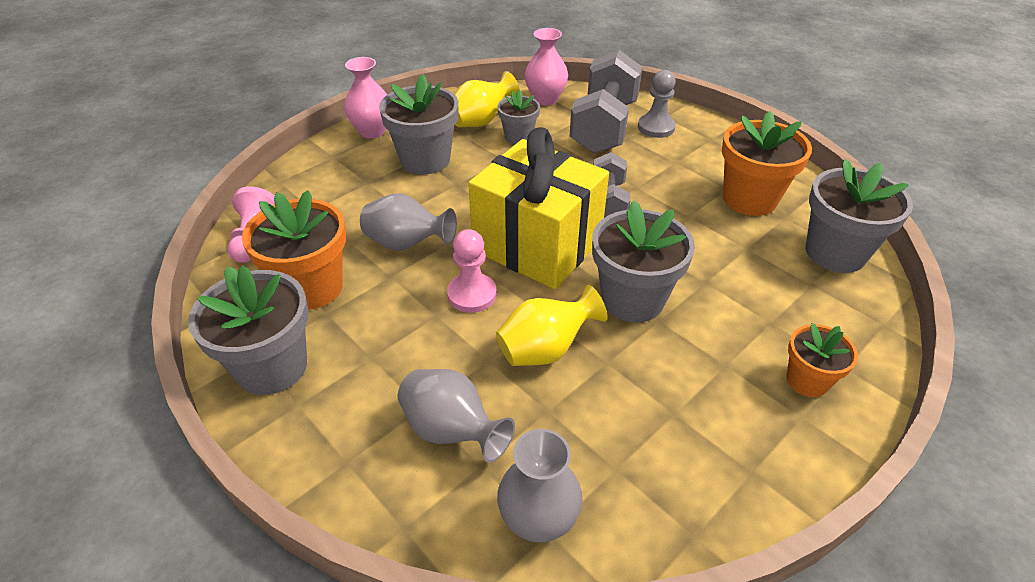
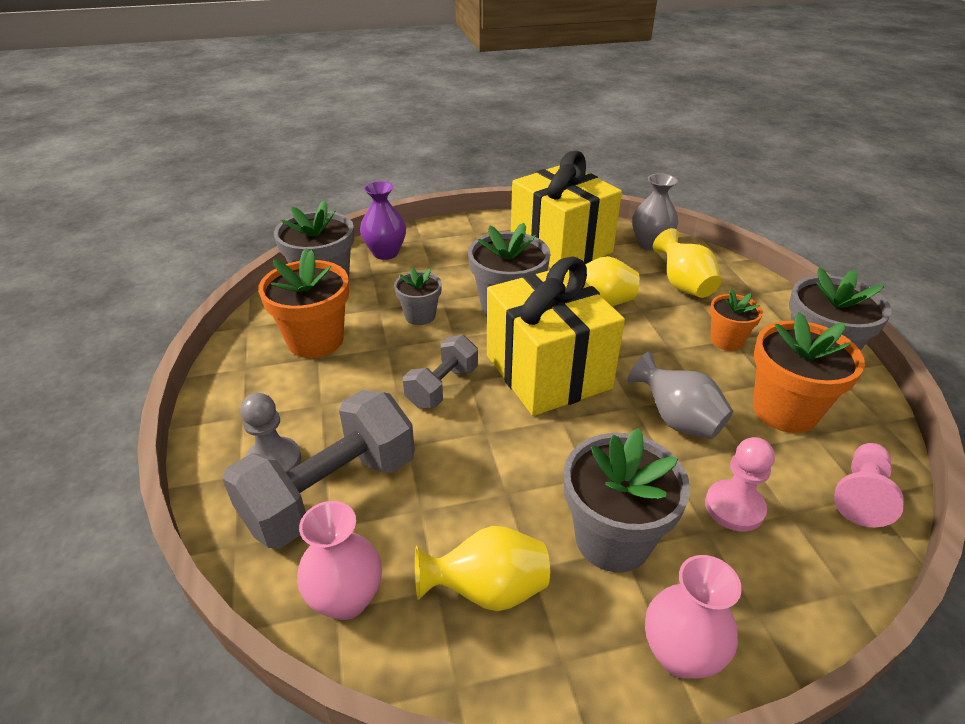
camera: 150 degrees left, 5 degrees down
(452, 431) = (683, 286): grey vase -> yellow vase
(472, 294) = (632, 353): pink pawn -> pink pawn (734, 507)
(518, 137) = (457, 526): grey flower pot -> grey flower pot (420, 316)
(662, 441) = (561, 247): none -> yellow gift
(807, 380) = (451, 241): orange flower pot -> orange flower pot (726, 340)
(846, 322) = (385, 253): none -> purple vase

